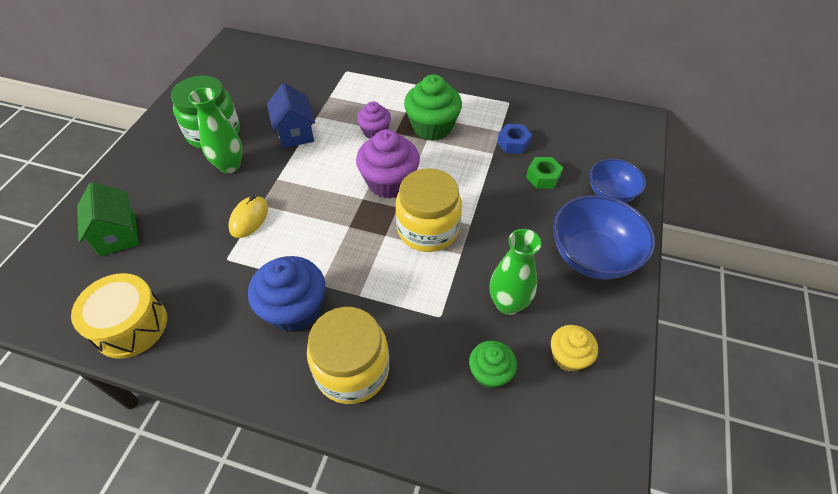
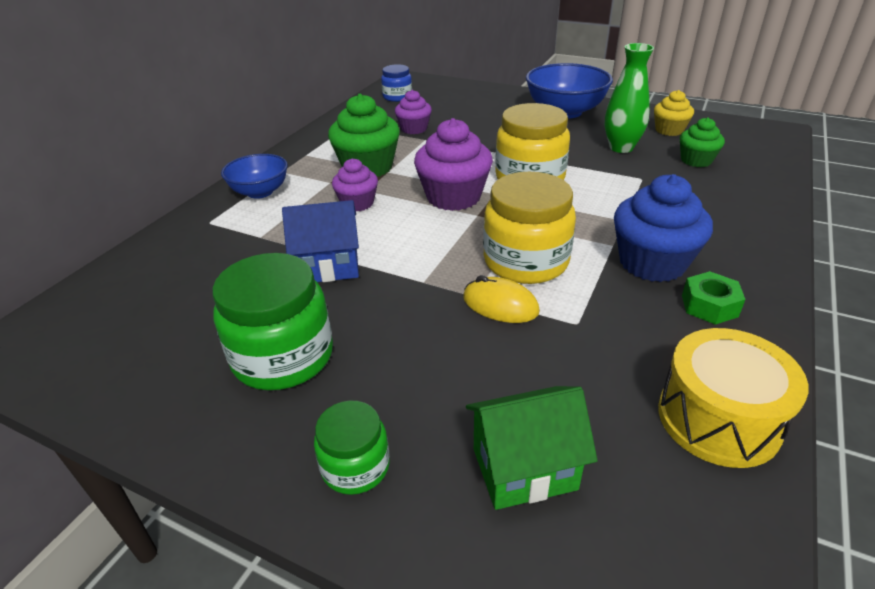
camera: 80 degrees left, 15 degrees down
(134, 173) = (355, 466): none -> green jar
(230, 166) = (379, 331): green vase -> none
(352, 370) = (719, 226): yellow jar -> yellow jar (526, 261)
(513, 143) = (414, 129): blue nut -> purple cupcake
(543, 177) = (466, 120): green nut -> green nut (709, 306)
(586, 122) = (397, 97): none -> blue jar
(610, 193) = (493, 98): blue bowl -> blue bowl (260, 192)

